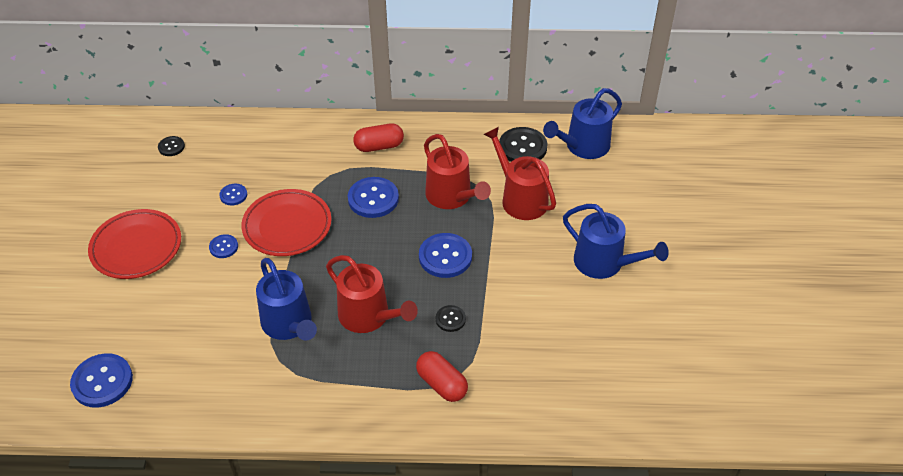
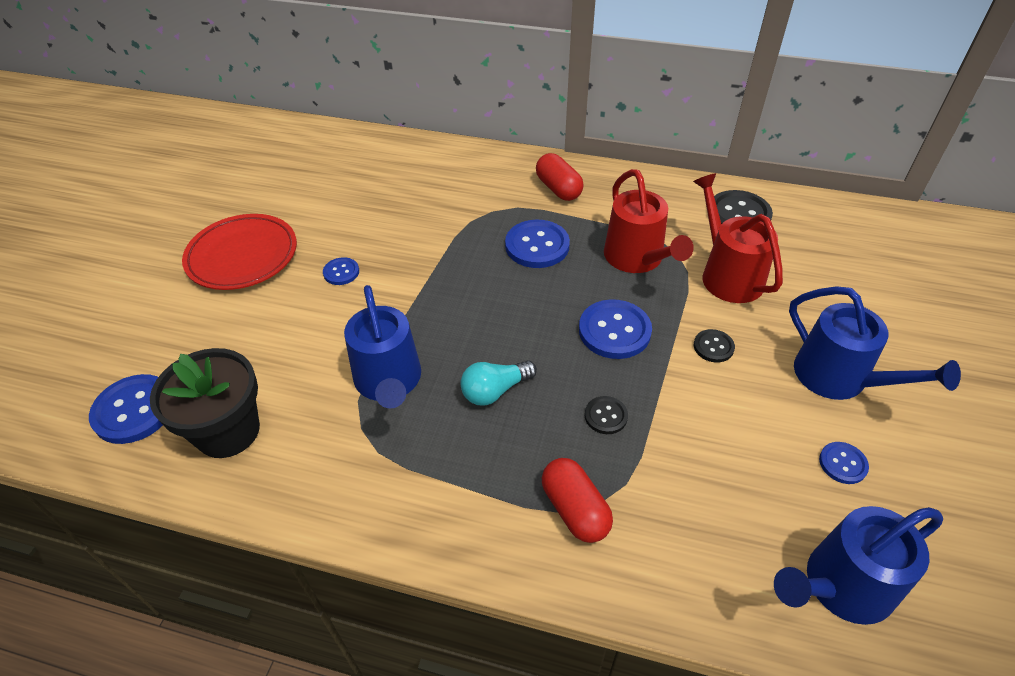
camera: 15 degrees right, 0 degrees up
(171, 147) = (323, 157): black button -> black button (713, 347)
(181, 382) = (228, 431): none -> black flower pot
(233, 195) = (373, 216): blue button -> blue button (842, 463)
(287, 226) = (424, 260): red plate -> none
(368, 316) = (495, 391): red watering can -> turquoise light bulb
(379, 146) = (558, 189): red capsule -> red capsule turned 60 degrees clockwise
(583, 146) = (819, 225): blue watering can -> blue watering can (840, 586)

